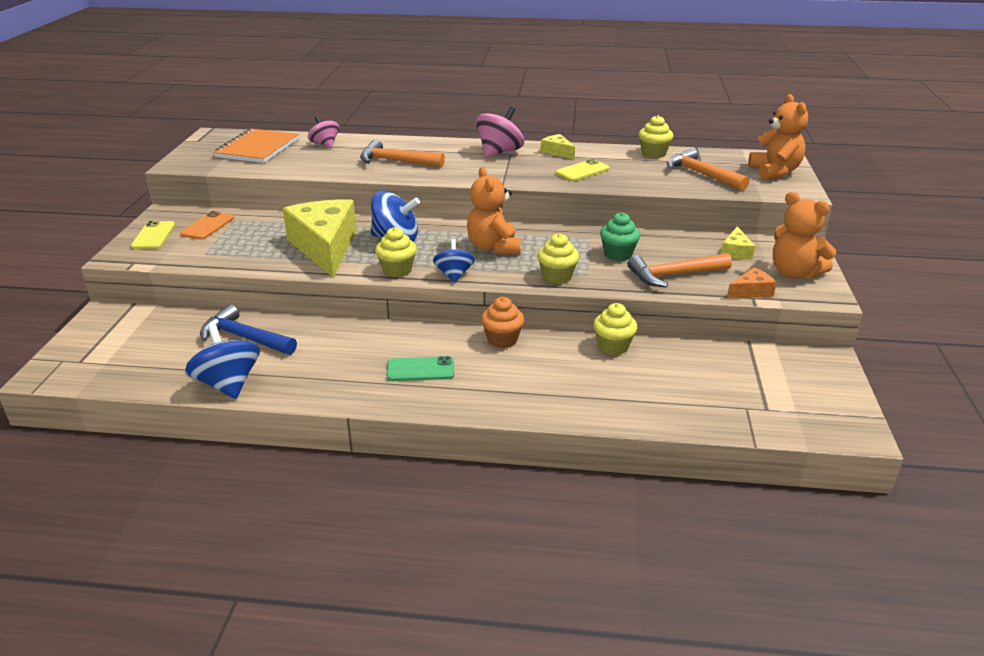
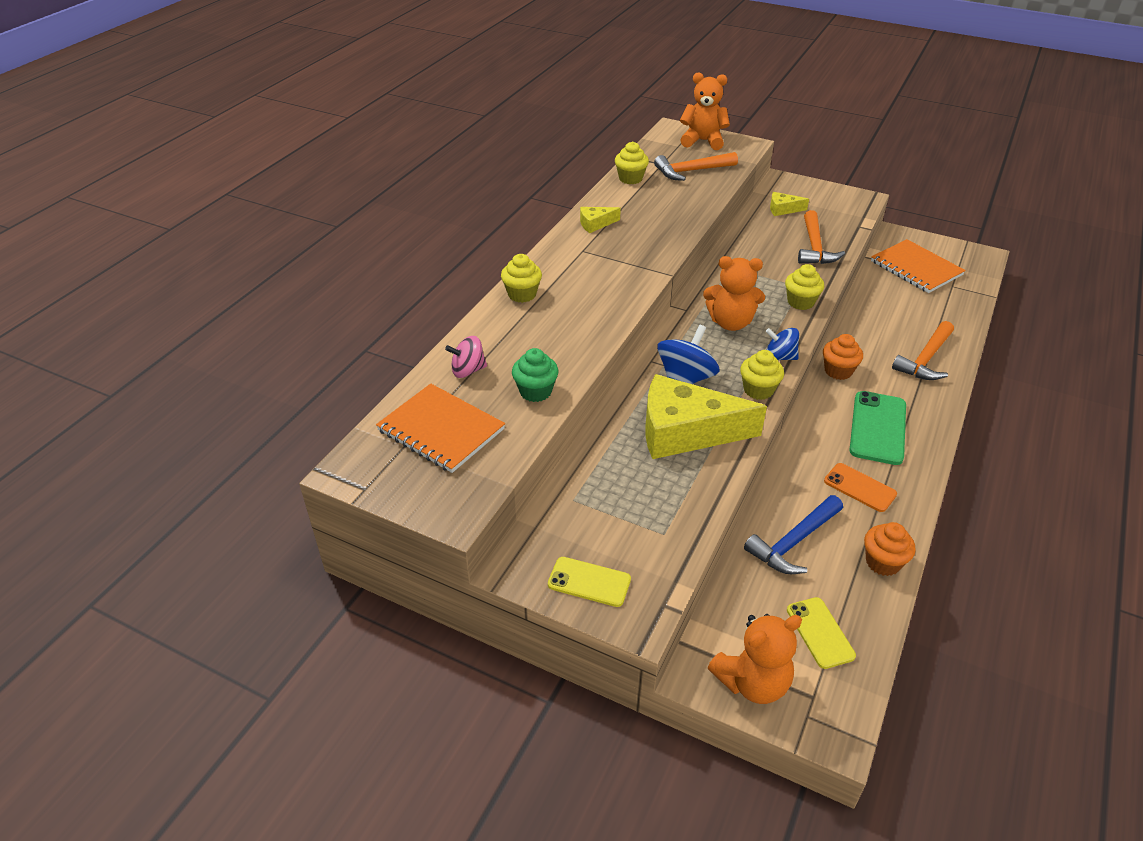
camera: 70 degrees left, 10 degrees up
(208, 226) = (582, 526): orange phone -> orange phone (860, 487)
(228, 384) = (882, 562): blue spinning top -> orange cupcake
(396, 161) = (560, 325): orange hammer -> orange hammer (925, 359)
(420, 370) = (878, 428): green phone -> green phone, size x1.57
(499, 152) = (575, 256): pink spinning top -> none
(582, 171) = (653, 223): yellow phone -> yellow phone (820, 632)
(613, 346) = (861, 318): yellow cupcake -> yellow cupcake (522, 294)
(618, 254) = (768, 262): green cupcake -> green cupcake (535, 391)
(735, 251) = (783, 209): yellow cheese -> yellow cheese turned 150 degrees clockwise
(751, 291) = (850, 224): orange cheese -> none
(760, 378) = (916, 268): none -> orange notebook
(794, 273) = (826, 198): orange teddy bear -> orange teddy bear (752, 682)

